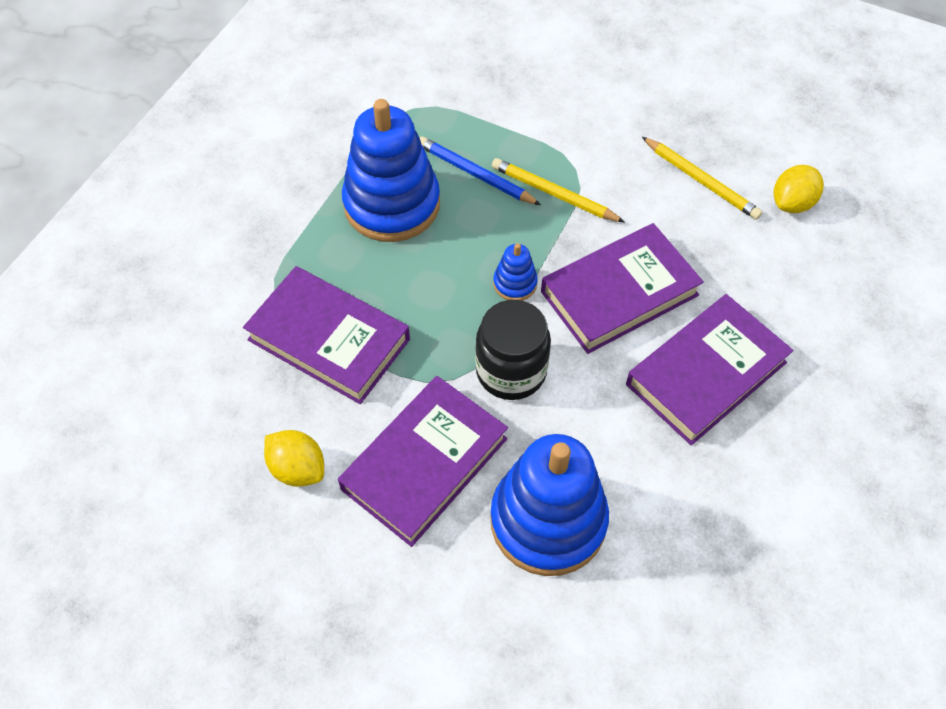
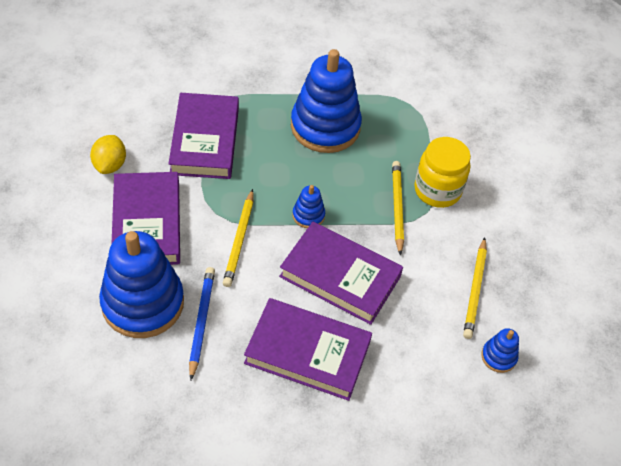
camera: 55 degrees right, 5 degrees down
(424, 463) = (147, 223): purple book -> purple book turned 75 degrees clockwise
(475, 174) = (381, 158): blue pencil -> blue pencil (201, 321)
(511, 371) = (239, 240): black jar -> yellow pencil
(551, 146) = (437, 190): none -> yellow jar
(792, 203) = (498, 357): yellow lemon -> blue stacking toy

